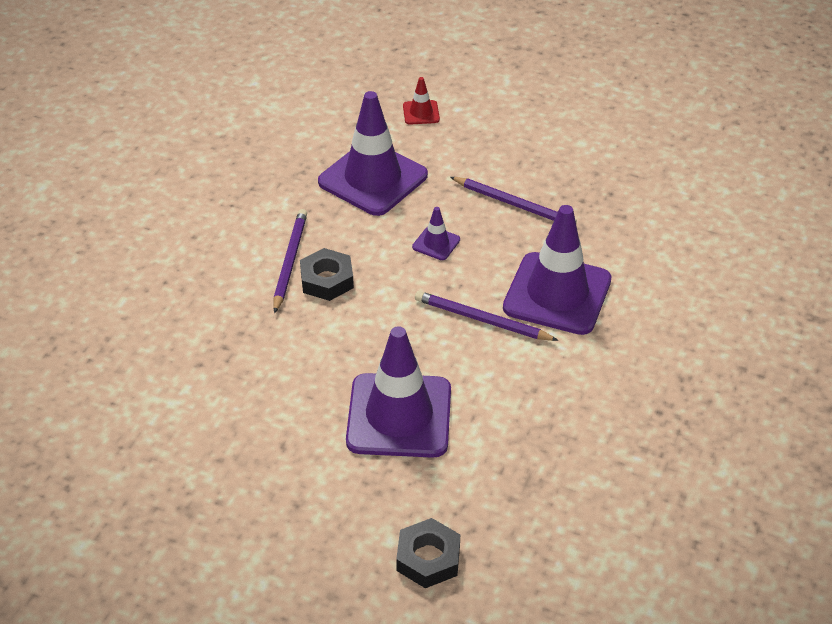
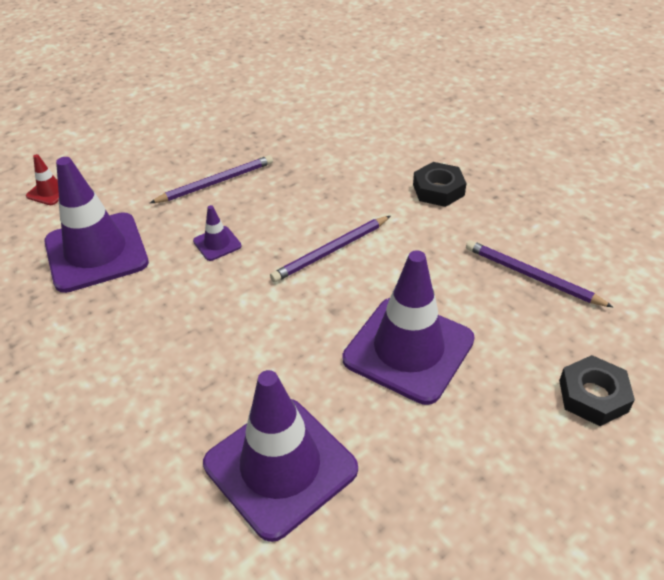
camera: 60 degrees left, 0 degrees up
(290, 261) = (144, 354): purple pencil -> purple pencil (531, 276)
(327, 280) = (195, 335): black nut -> black nut (438, 190)
(557, 294) = (336, 199): purple traffic cone -> purple traffic cone (280, 466)

